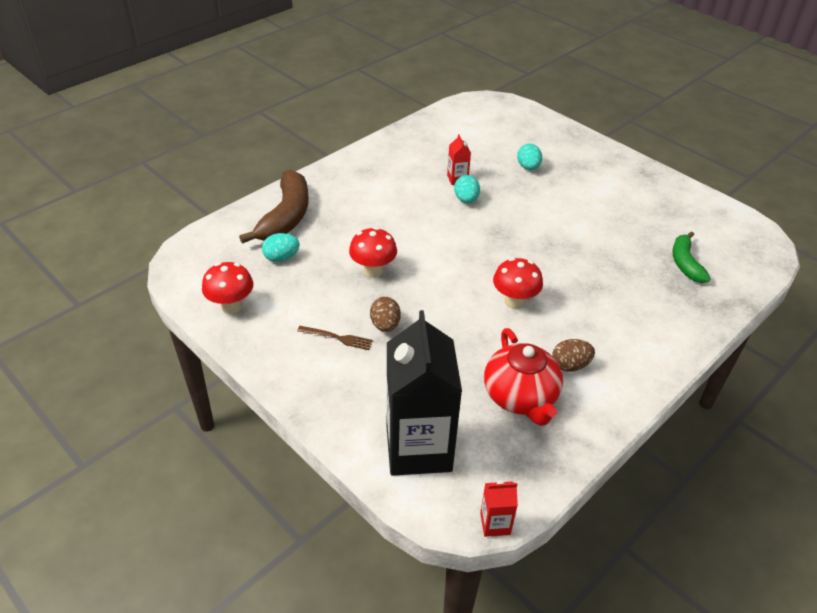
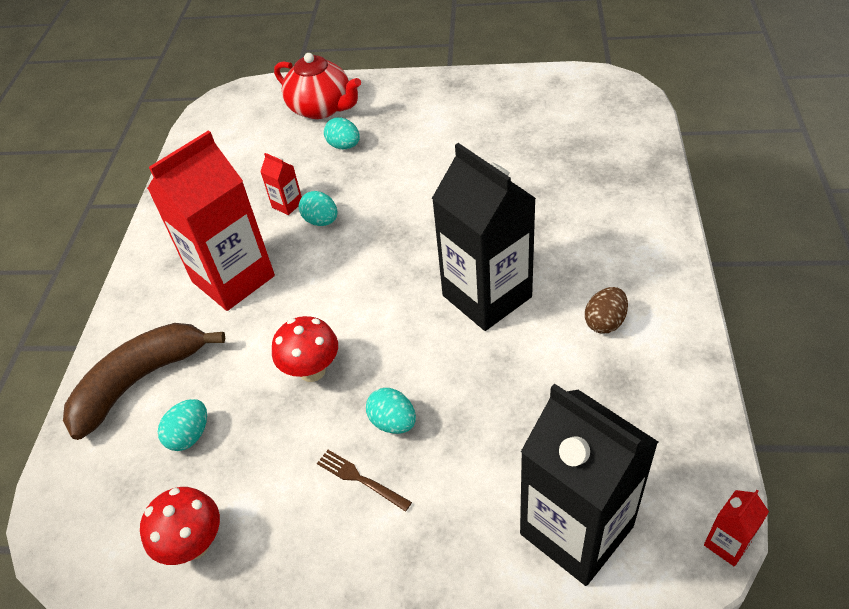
camera: 35 degrees left, 5 degrees up
(286, 216) = (139, 381): brown banana -> brown banana turned 105 degrees counterclockwise
(337, 338) = (360, 479): brown fork -> brown fork turned 120 degrees counterclockwise
(384, 198) = (233, 279): none -> red carton
(385, 325) = (393, 422): brown egg -> turquoise egg
(514, 302) = (487, 296): red mushroom -> black carton
(520, 397) = (601, 391): red teapot -> red teapot (321, 108)
(685, 263) = (582, 149): green banana -> none

